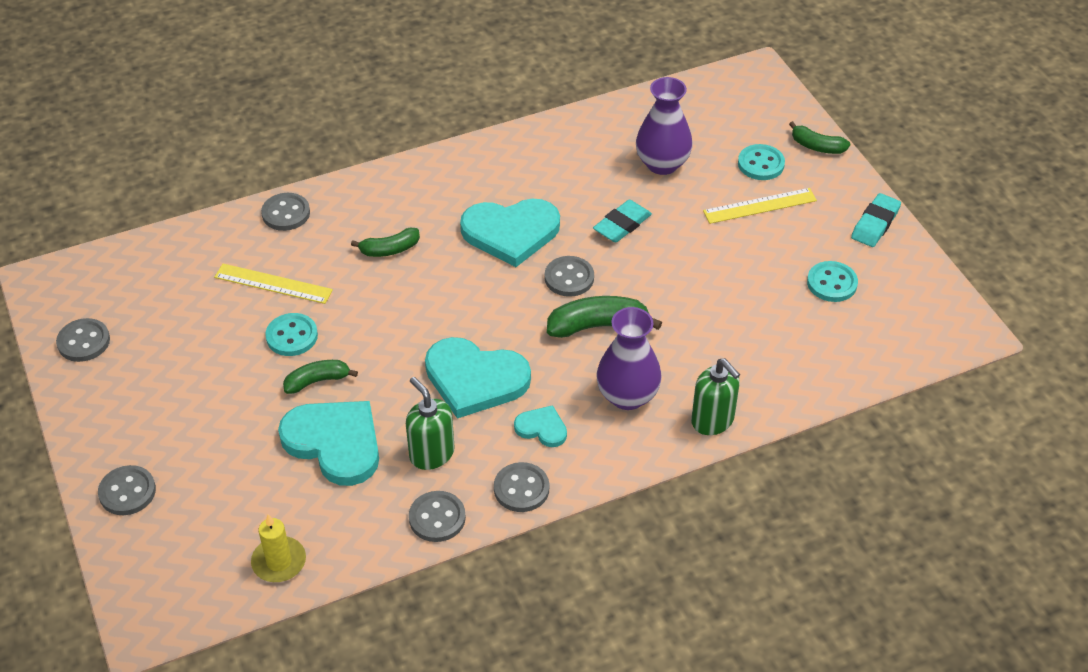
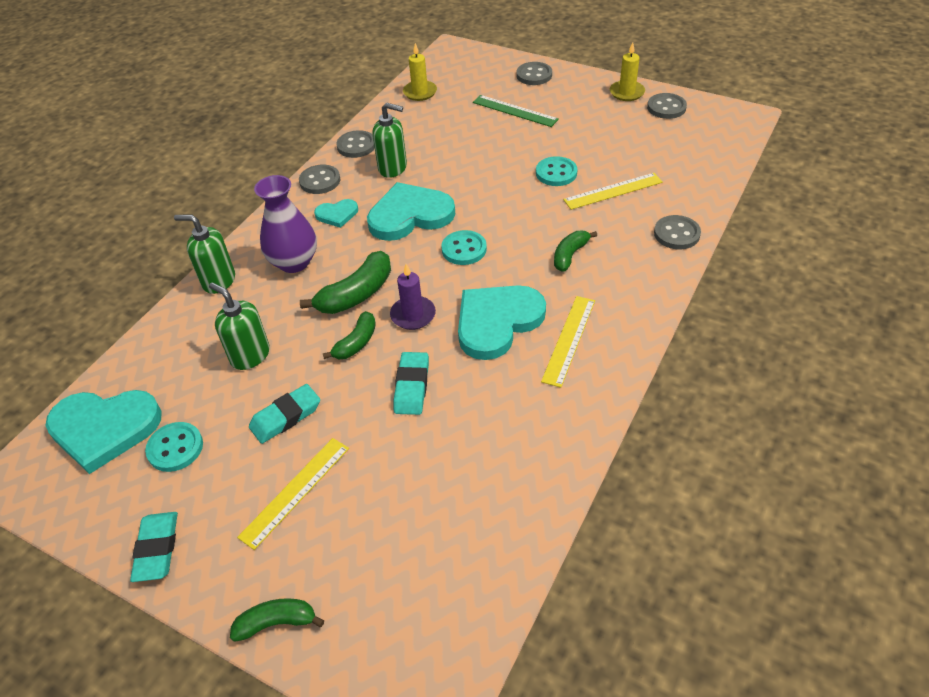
camera: 145 degrees right, 0 degrees up
(84, 390) = (626, 92): none -> yellow candle
(221, 448) = (515, 111): none -> green ruler
(317, 381) = (507, 162): green banana -> green banana (356, 343)
(335, 443) = (456, 144): turquoise heart -> turquoise heart (104, 429)
(475, 189) = (569, 340): none -> yellow ruler
(569, 278) = (413, 315): grey button -> purple candle
(662, 164) = (431, 477): purple vase -> none
(730, 324) = (250, 355): none -> green soap dispenser
(733, 258) = (286, 417): none -> turquoise eraser
(761, 164) = (327, 548): turquoise button -> turquoise button (464, 249)

